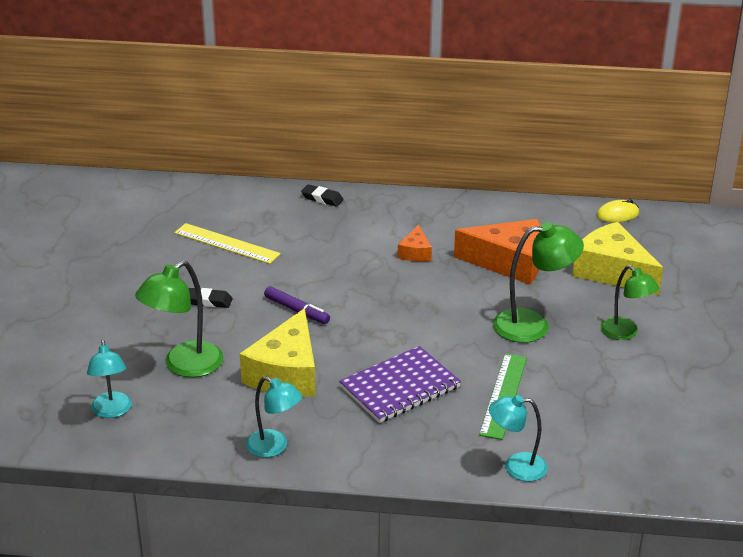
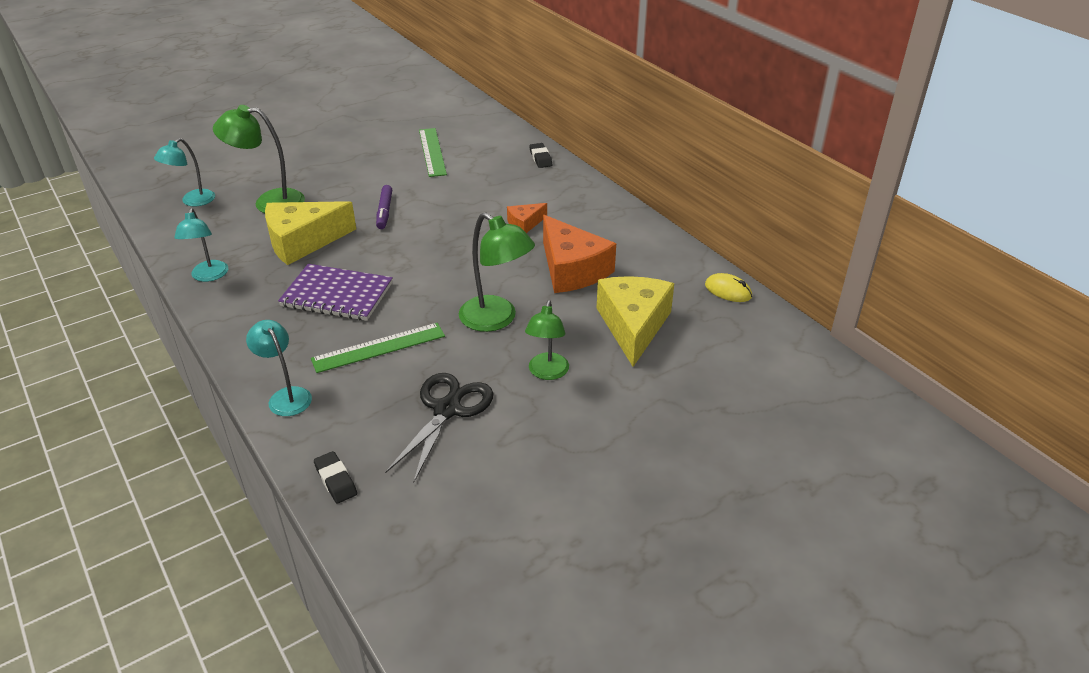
camera: 50 degrees right, 5 degrees up
(208, 301) = (355, 176): black eraser -> black eraser (335, 480)
(226, 243) = (432, 152): yellow ruler -> green ruler
(619, 395) = (447, 409): none -> black scissors

